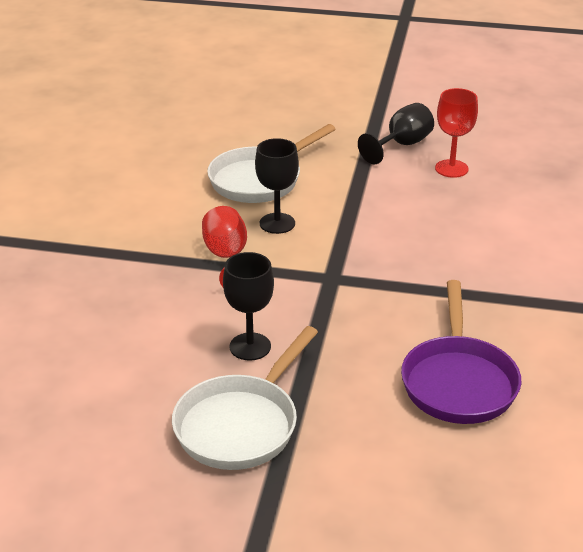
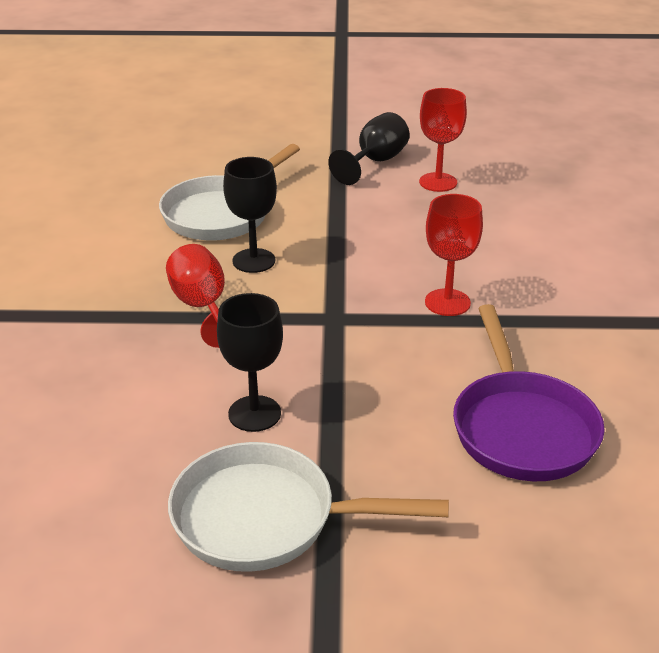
camera: 10 degrees left, 0 degrees up
(241, 424) = (265, 518): white pan -> white pan turned 75 degrees clockwise
(428, 275) = (447, 302): none -> red goblet

